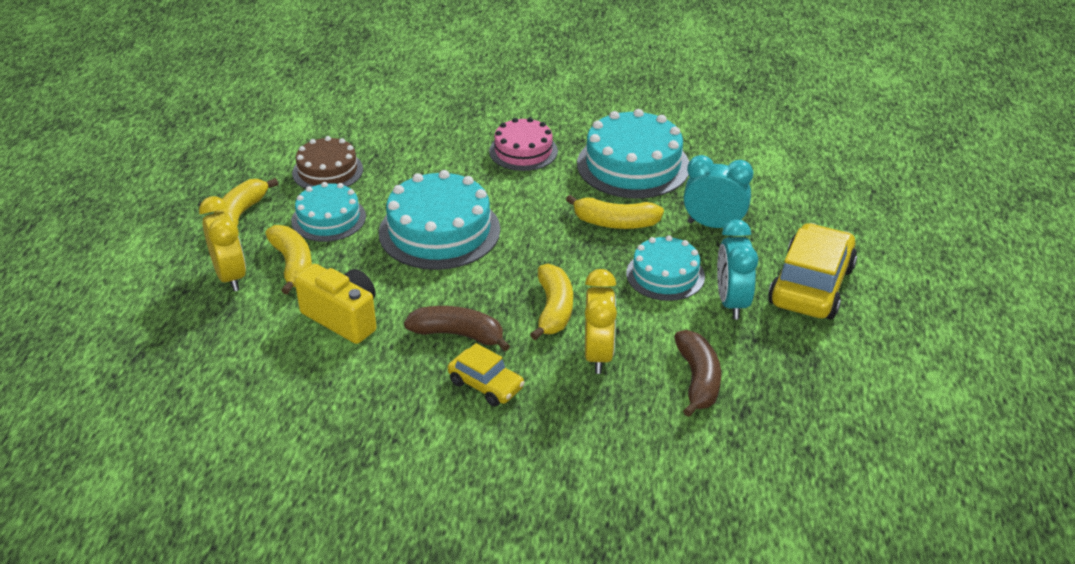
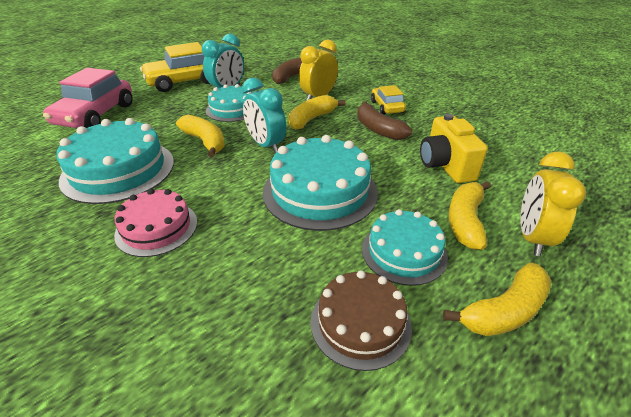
camera: 140 degrees left, 0 degrees up
(713, 225) = (162, 117): turquoise clock -> turquoise clock (266, 145)
(782, 192) = (95, 115): none -> pink car

